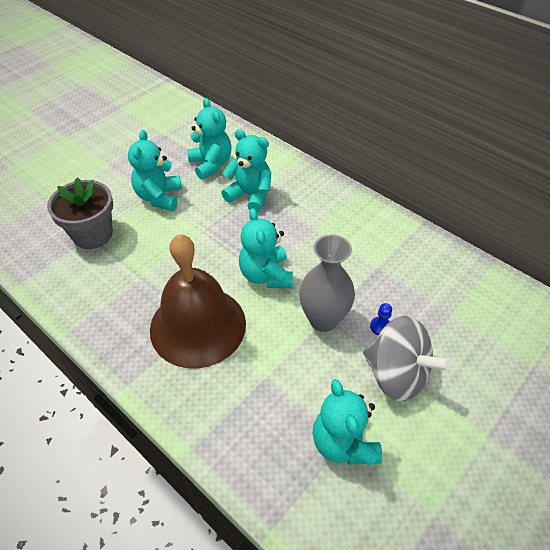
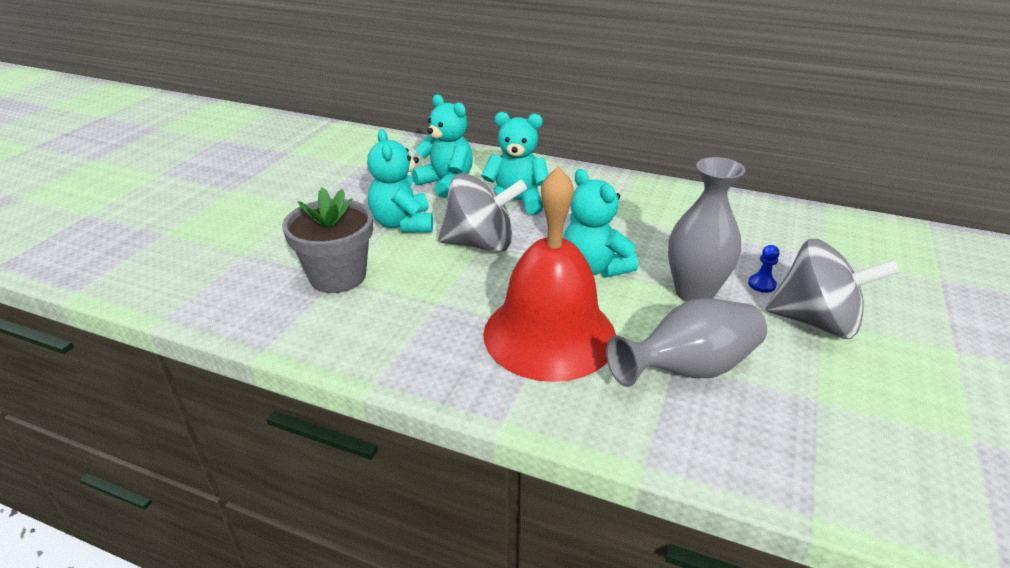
camera: 20 degrees left, 15 degrees down
(198, 326) = (549, 334): brown bell -> red bell
(200, 230) = (480, 244): none -> grey spinning top
(272, 385) = (689, 369): none -> grey vase
(343, 442) = (817, 401): turquoise teddy bear -> none

